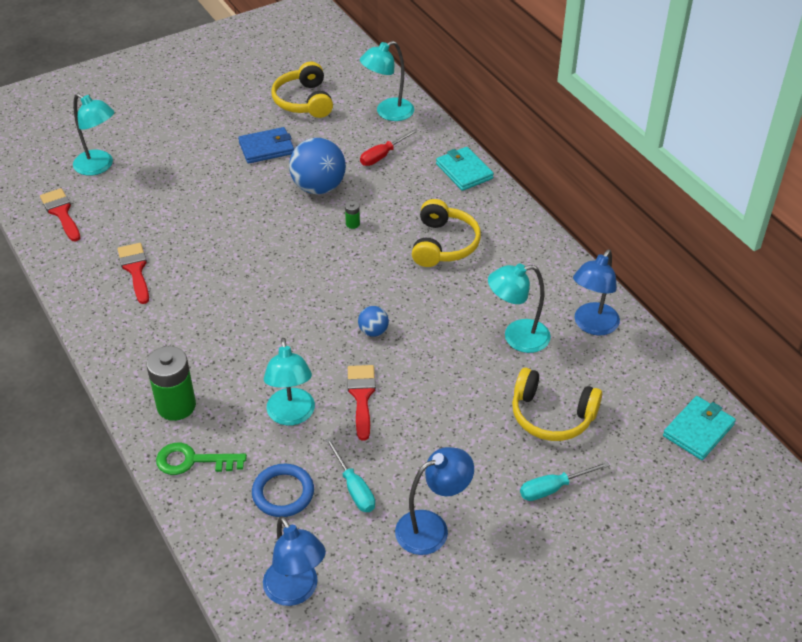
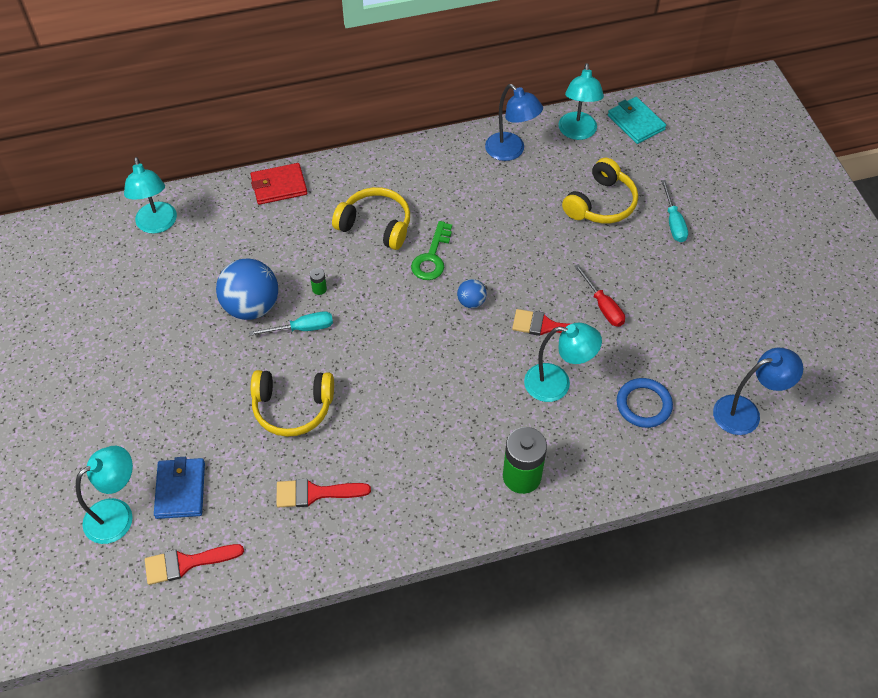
camera: 75 degrees left, 10 degrees up
(193, 461) = (593, 471): green key -> green key (432, 257)
(266, 148) = (164, 341): blue wallet -> blue wallet (180, 490)
(304, 101) = (98, 293): yellow headphones -> yellow headphones (292, 408)
(354, 488) = (648, 352): turquoise screwdriver -> turquoise screwdriver (302, 328)
(382, 155) = (225, 244): red screwdriver -> red screwdriver (603, 306)
(432, 528) = (698, 307): blue lamp -> none
(464, 171) = (279, 186): turquoise wallet -> red wallet
(517, 337) = (509, 203): turquoise lamp -> turquoise lamp (577, 132)

